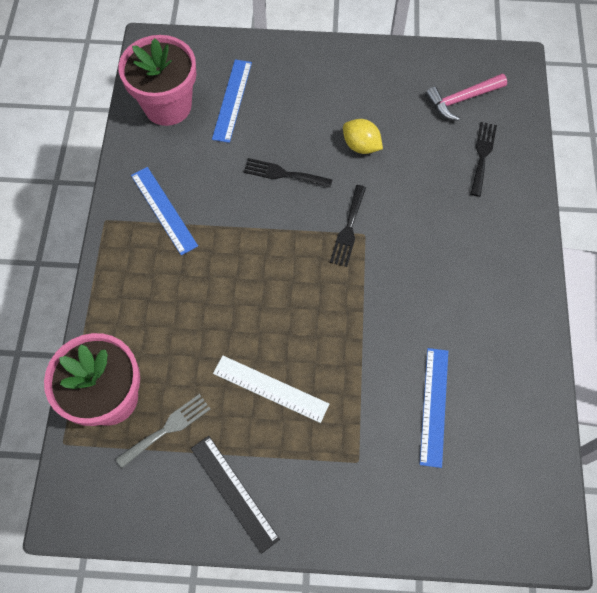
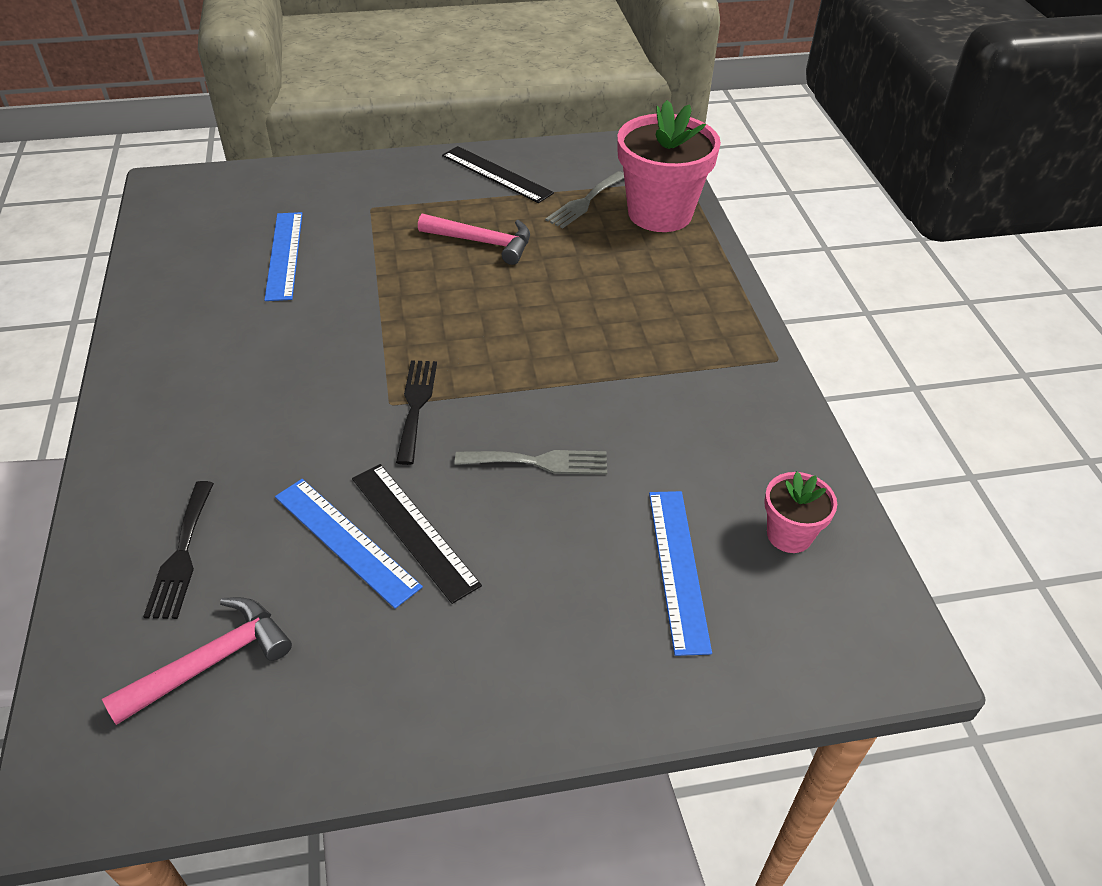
camera: 165 degrees right, 20 degrees down
(164, 210) = (702, 384): blue ruler -> blue ruler (346, 541)
(167, 106) = (789, 535): pink flower pot -> pink flower pot, size x0.50
(270, 388) = (482, 242): white ruler -> pink hammer
(283, 174) = (539, 462): black fork -> grey fork
(361, 146) = (414, 530): yellow lemon -> black ruler

